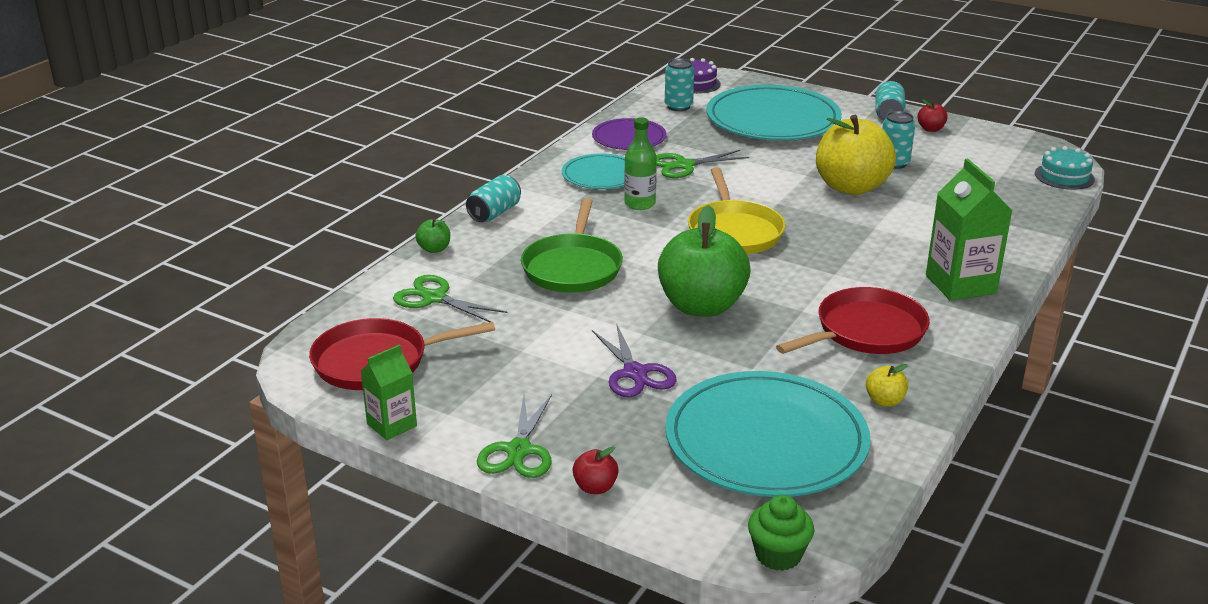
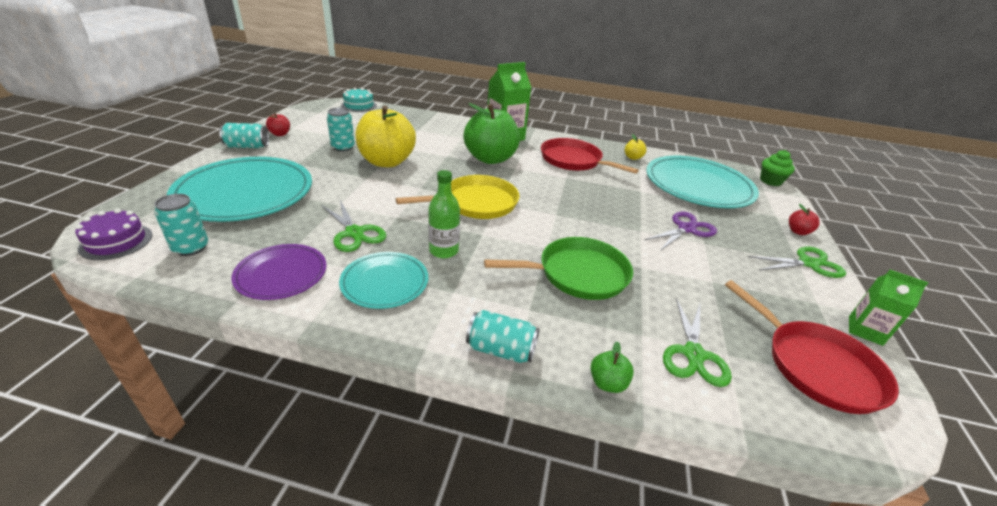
camera: 110 degrees left, 5 degrees up
(701, 306) = (589, 210): green apple -> green apple (490, 158)

